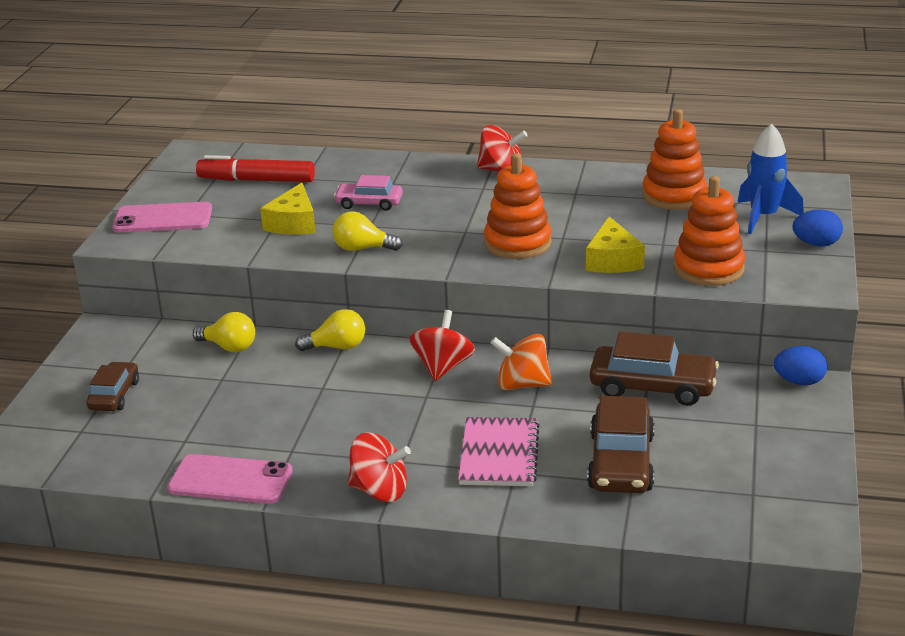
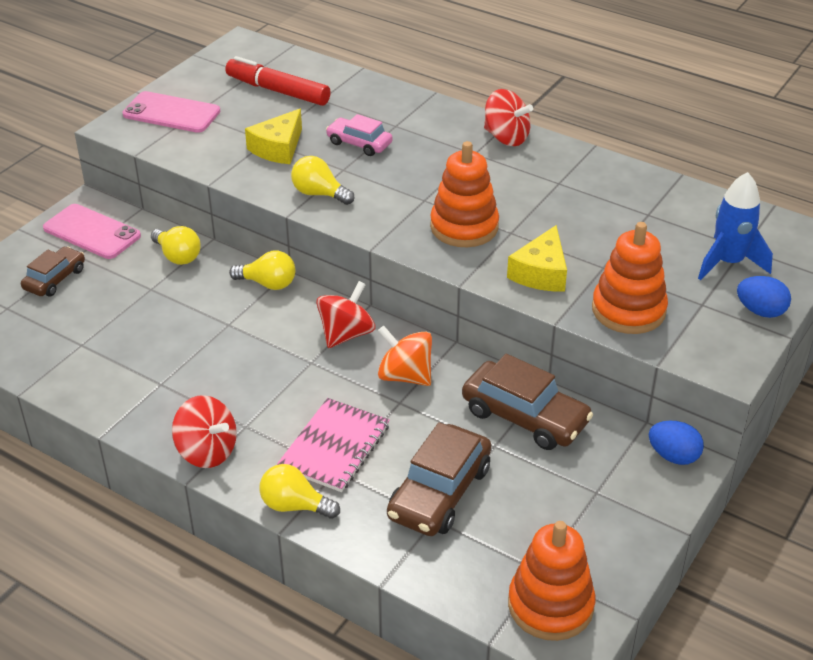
camera: 20 degrees right, 10 degrees up
(230, 480) = (92, 398): pink phone -> pink phone (92, 232)
(496, 509) = (294, 506): none -> yellow light bulb
(674, 195) = (654, 212): orange stacking toy -> orange stacking toy (550, 605)

